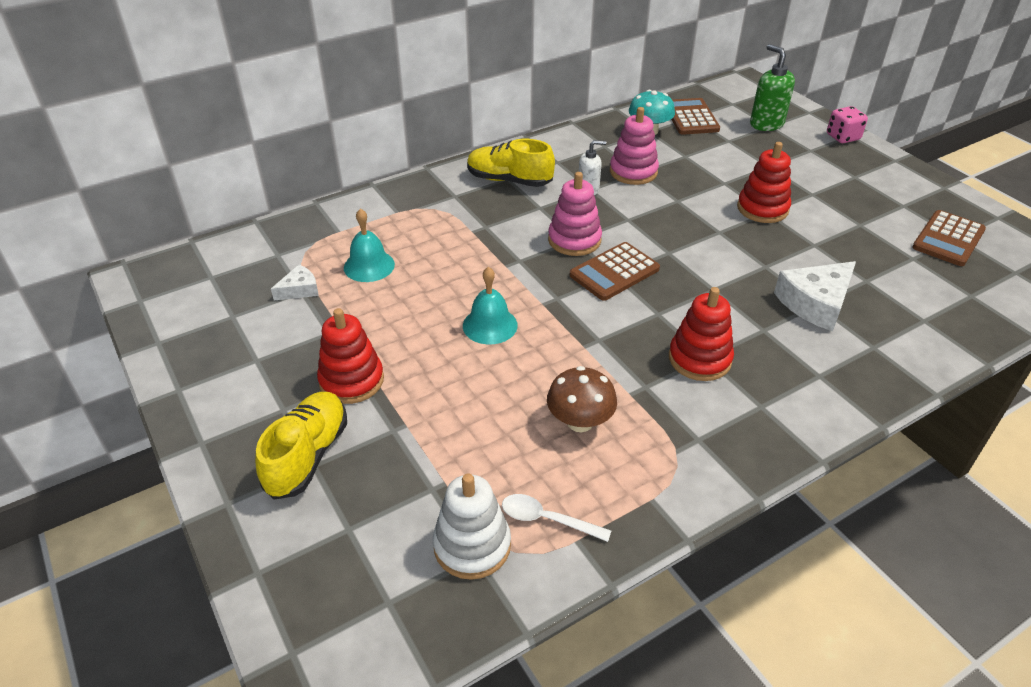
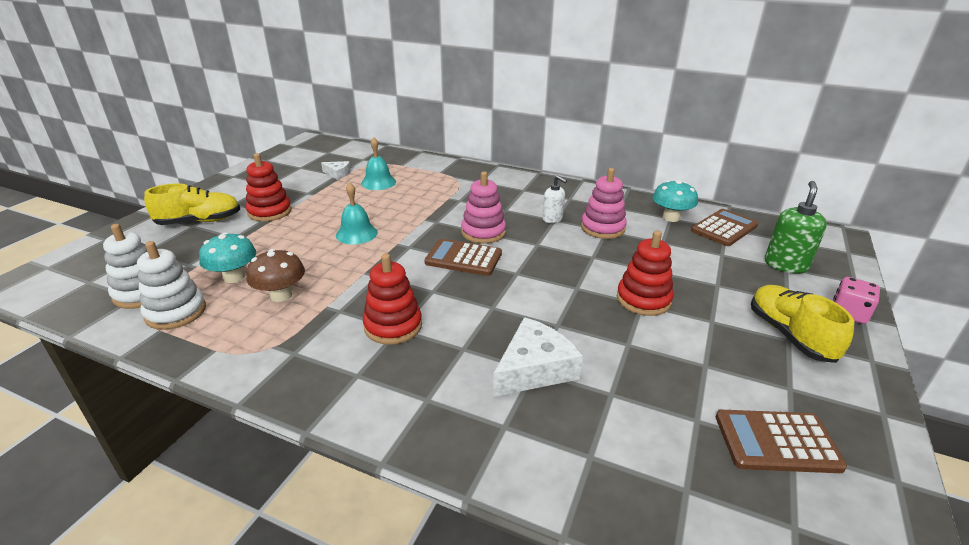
camera: 55 degrees right, 10 degrees down
(504, 452) = (234, 277): none -> turquoise mushroom
(509, 180) = (522, 191): yellow shoe -> yellow shoe (790, 335)
(547, 519) = (176, 312): white spoon -> white stacking toy
(815, 303) = (534, 368): white cheese -> white cheese turned 120 degrees clockwise

